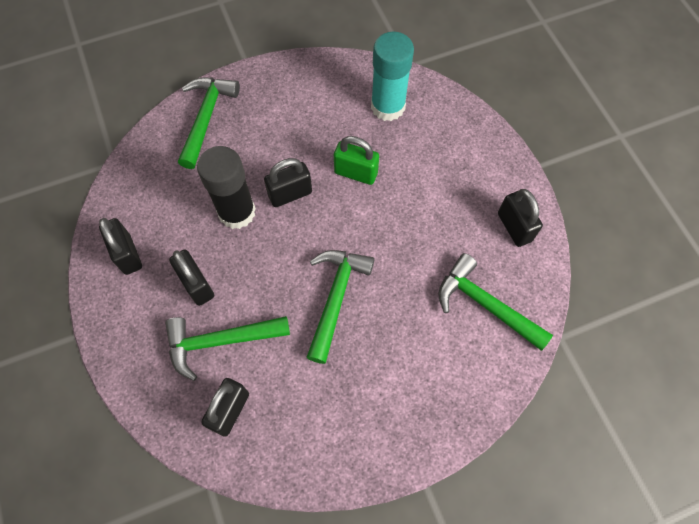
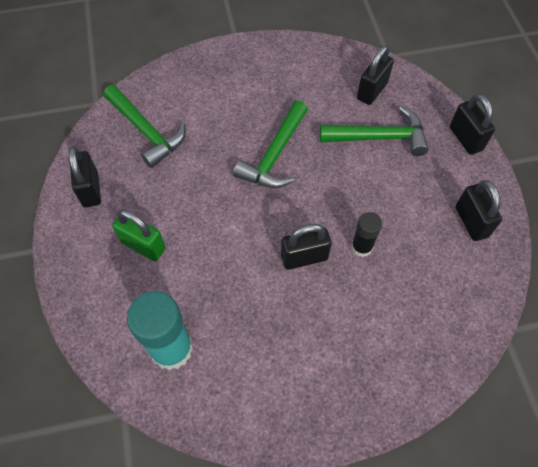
camera: 170 degrees left, 5 degrees down
(197, 285) = (401, 184): black padlock -> black padlock (465, 138)
(206, 118) = (396, 370): green hammer -> none
(237, 212) = (361, 247): black glue stick -> black glue stick, size x0.55
(356, 173) = (230, 270): green padlock -> green padlock (143, 246)

